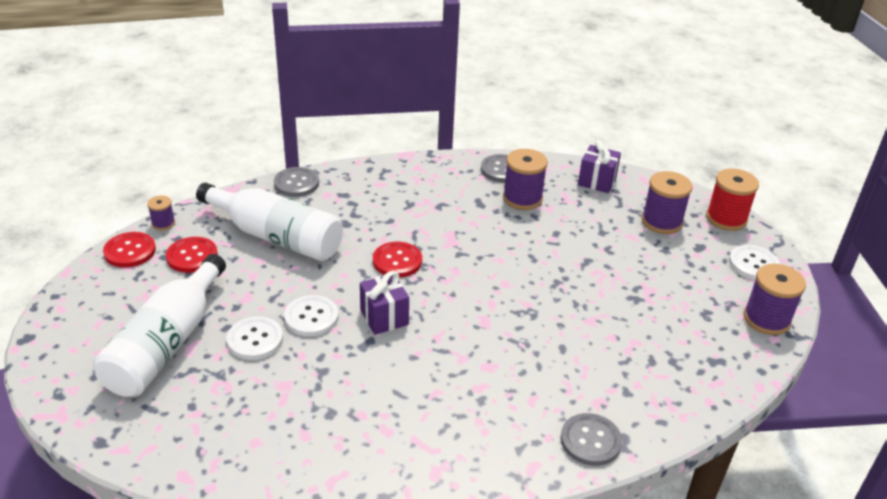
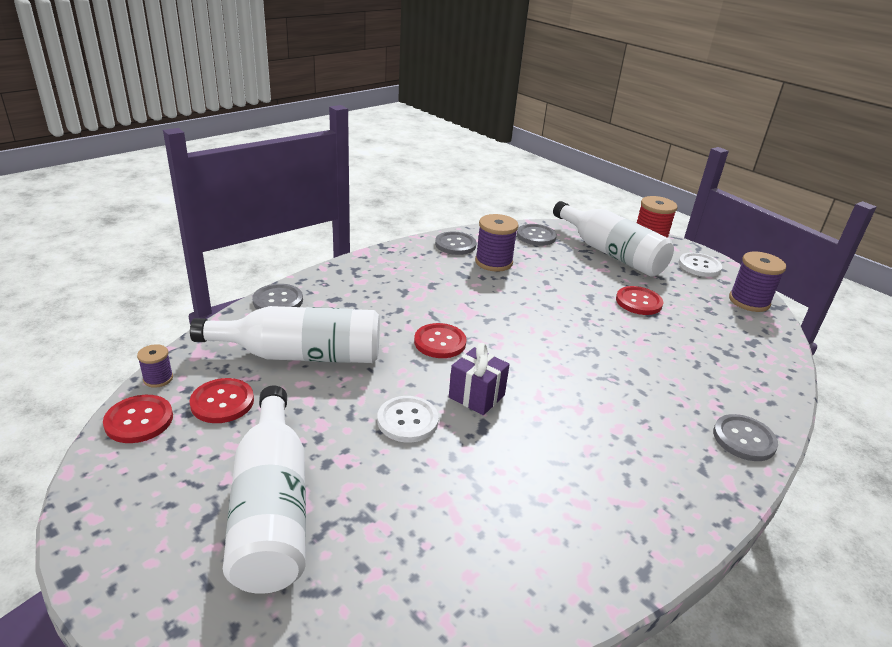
camera: 30 degrees left, 5 degrees down
(255, 340) = (370, 464): white button -> none
(597, 181) = (536, 236): purple gift -> grey button
(633, 282) = (638, 302): none -> red button
(661, 222) = (611, 253): purple spool -> white bottle

